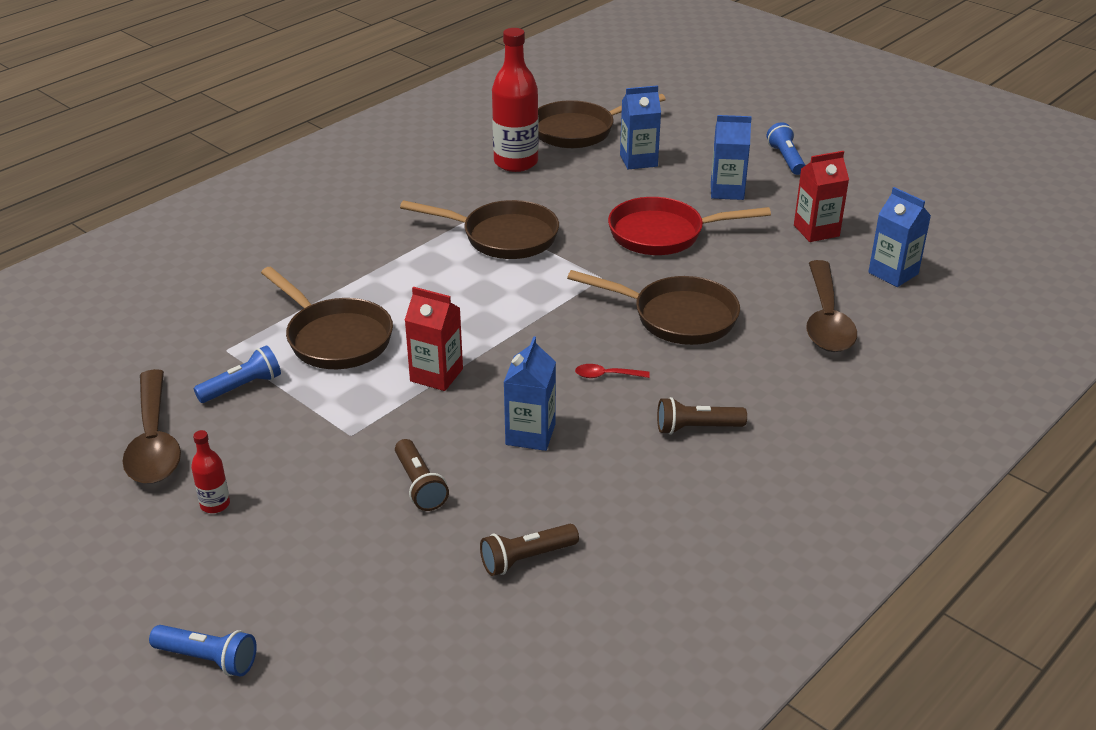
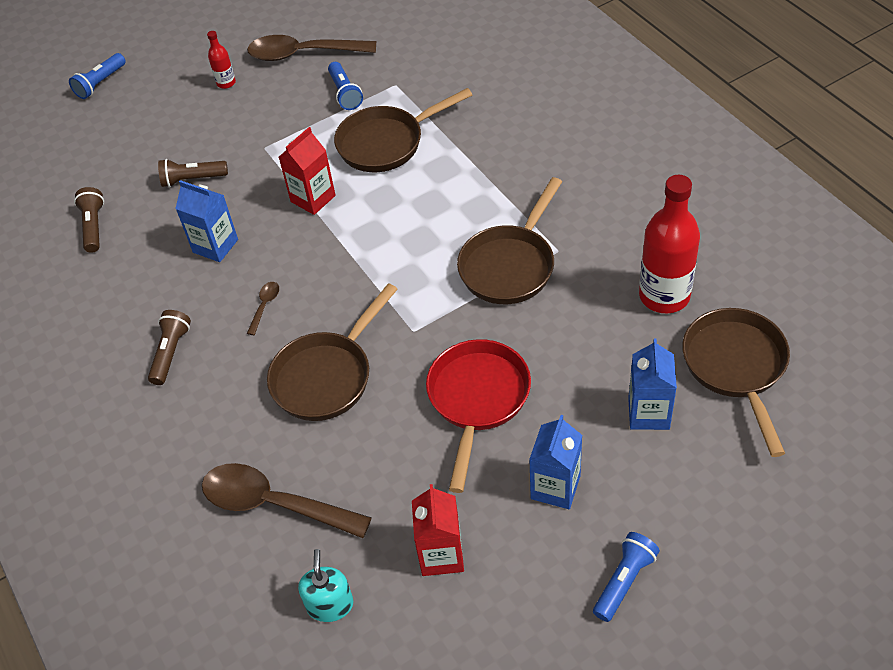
camera: 110 degrees right, 15 degrees up
(606, 375) = (265, 306): red spoon -> brown spoon
(785, 159) = (624, 581): blue flashlight -> blue flashlight turned 60 degrees counterclockwise
(893, 273) = (330, 604): blue carton -> turquoise soap dispenser

